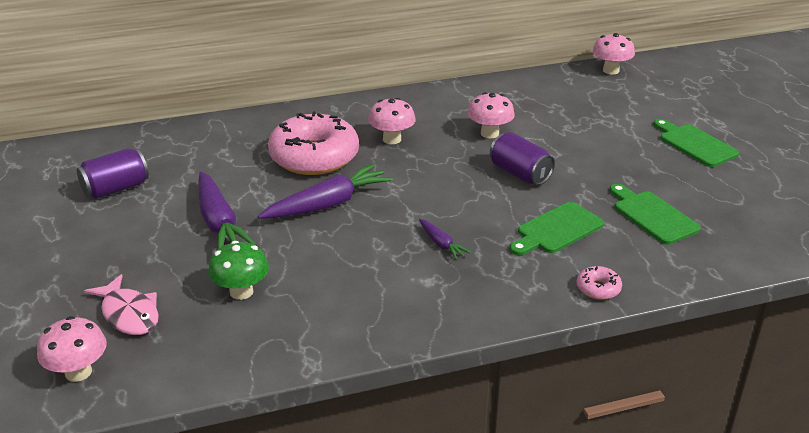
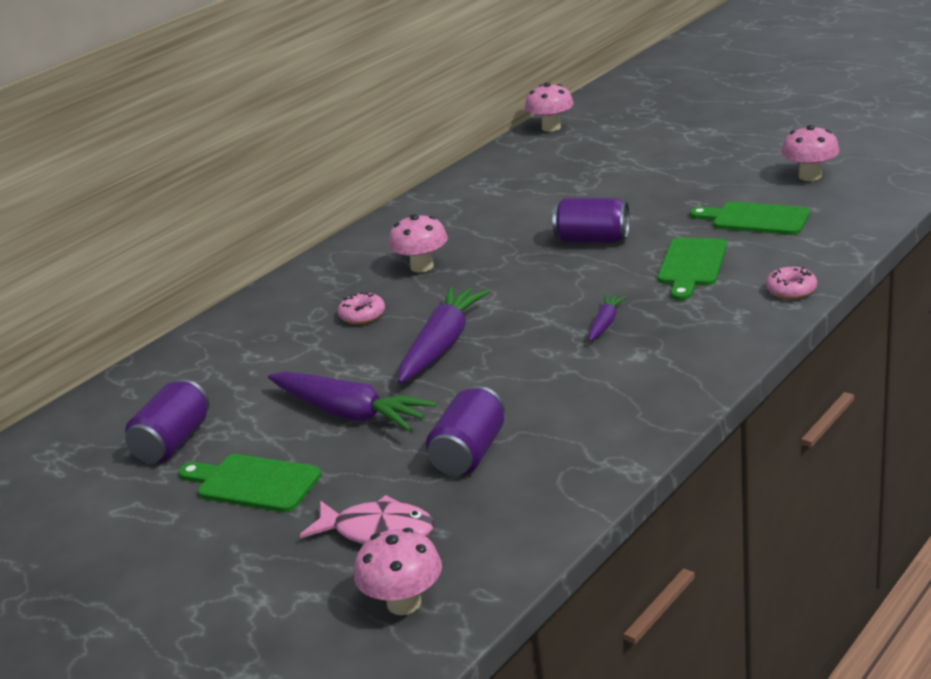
camera: 30 degrees left, 5 degrees down
(241, 292) = (469, 453): green mushroom -> purple can
(314, 157) = (362, 315): pink donut -> pink donut, size x0.41
(441, 244) = (605, 323): purple carrot -> purple carrot turned 90 degrees counterclockwise
(489, 133) = (513, 221): pink mushroom -> pink mushroom (810, 176)
(695, 144) = (711, 153): green cutting board -> green cutting board (253, 483)

